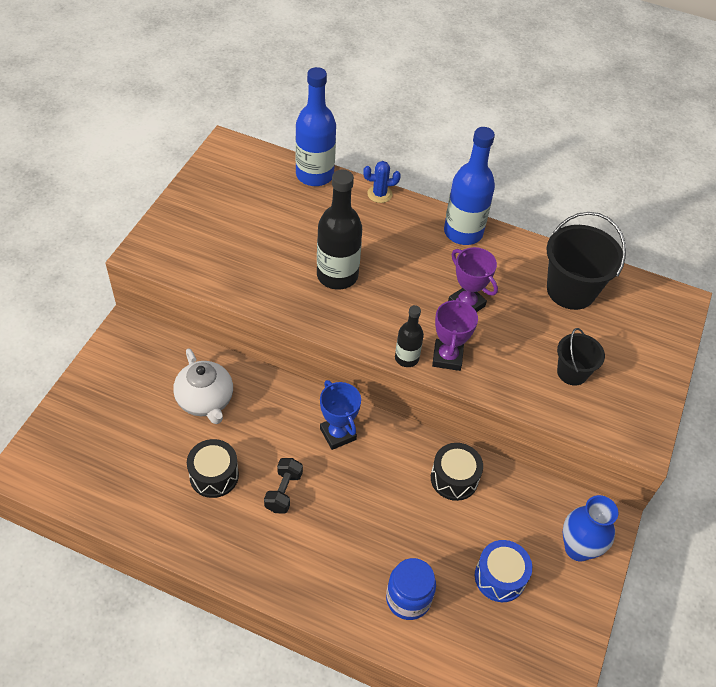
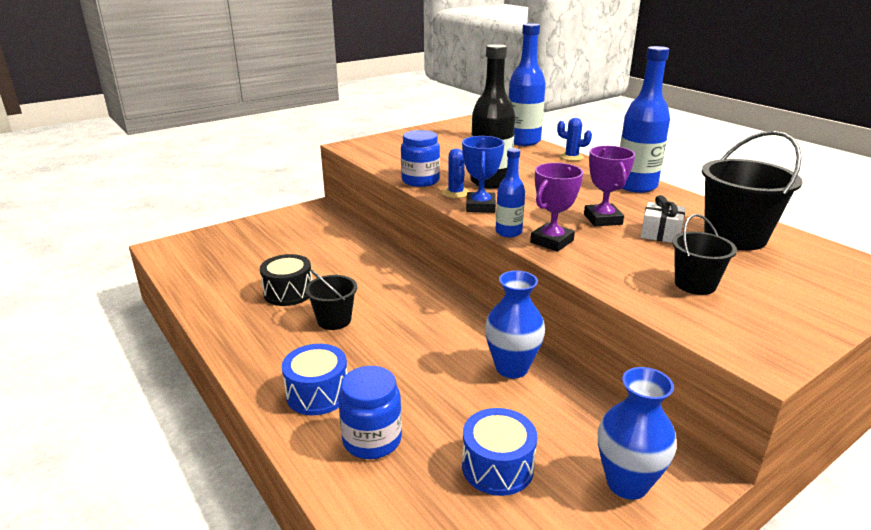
camera: 35 degrees right, 25 degrees down
(206, 401) = (331, 253): white teapot -> none
(272, 300) = (420, 181): none -> blue jar
(283, 491) = (334, 320): black dumbbell -> black bucket
(320, 309) = (456, 193): none -> blue cactus
(337, 578) = (317, 394): none -> blue drum
(338, 434) = (421, 302): blue trophy -> blue trophy (480, 206)
(406, 358) = (508, 232): black bottle -> blue bottle
(454, 478) = (512, 368): black drum -> blue vase
(518, 308) = (660, 233): none -> white gift

